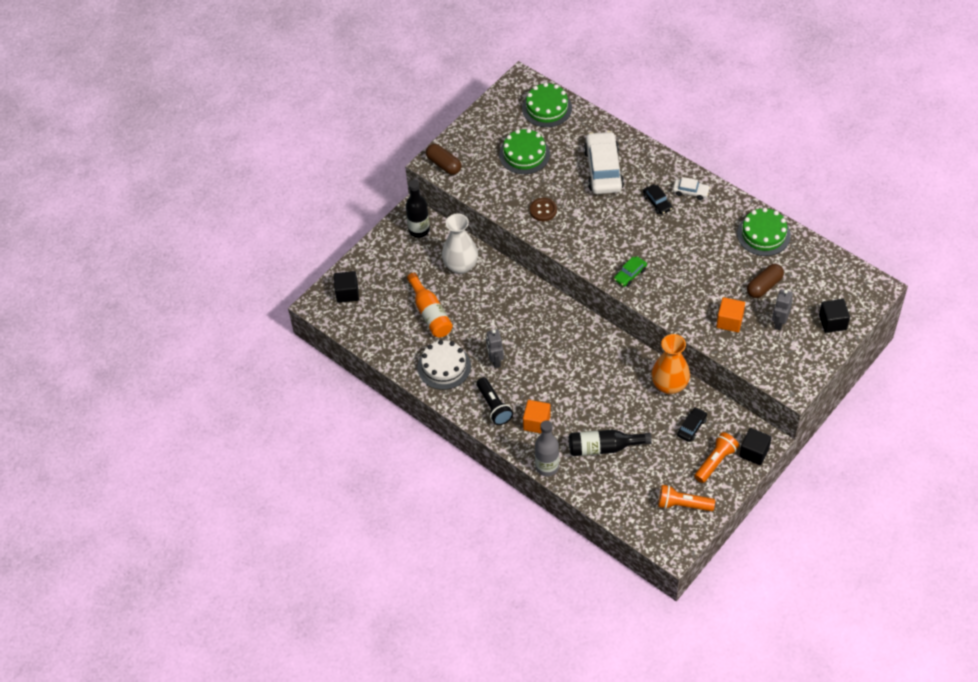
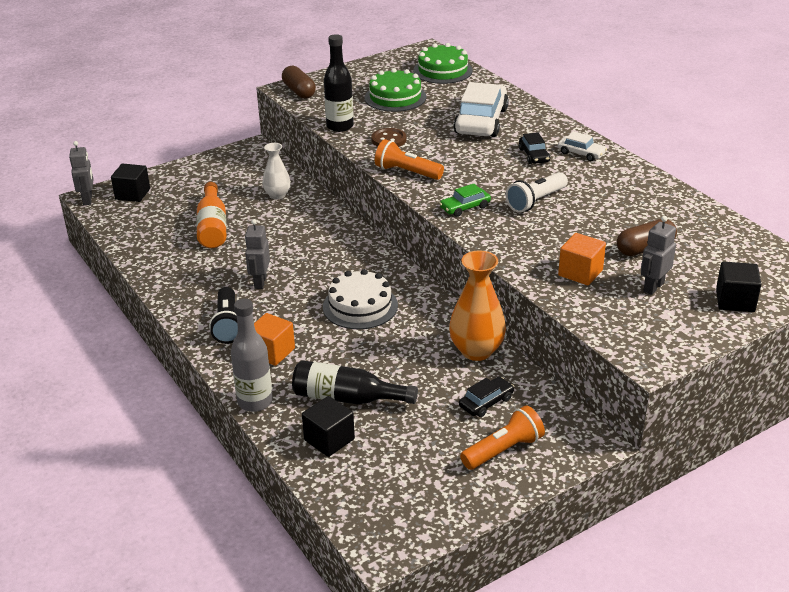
camera: 15 degrees right, 20 degrees down
(315, 308) = (88, 200): none -> grey robot
(419, 230) = (251, 161): black bottle -> black bottle (340, 126)
(444, 367) = (193, 275): white cake -> white cake (360, 306)
(461, 266) = (277, 195): white vase -> white vase, size x0.62
(676, 255) = (536, 201): none -> white flashlight
(683, 504) = (428, 492): orange flashlight -> orange flashlight (407, 172)
(754, 452) = (568, 452): black cube -> black cube (329, 439)
(763, 234) = (663, 202): green cake -> none

